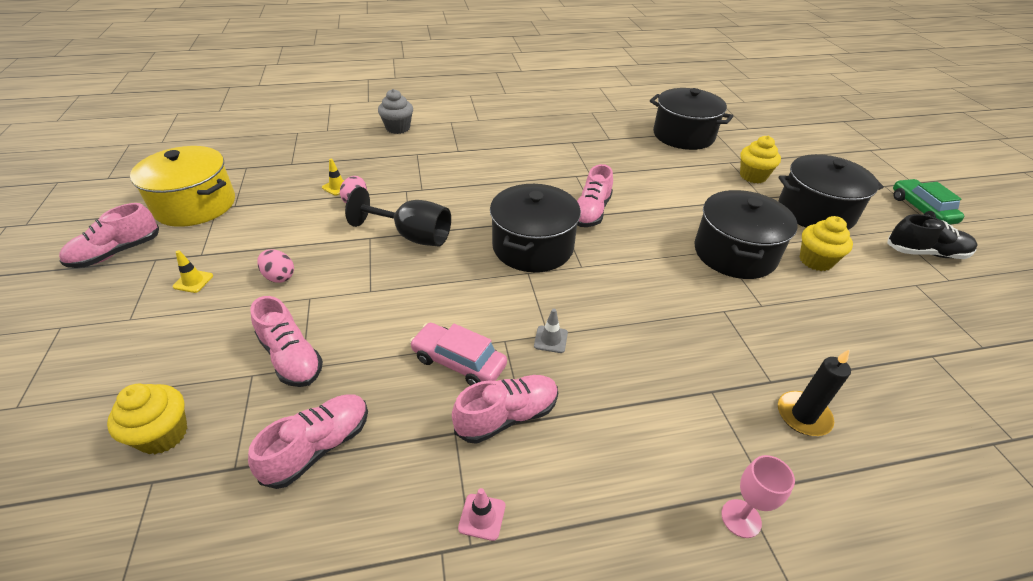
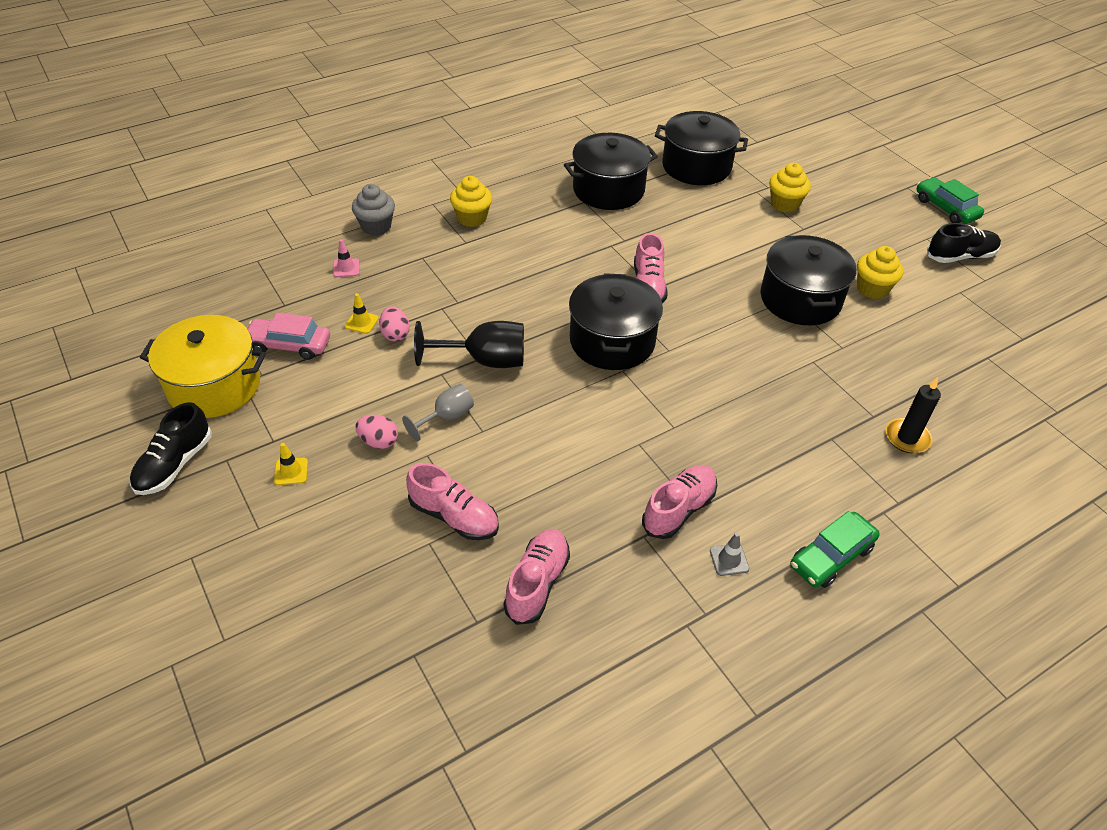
camera: 20 degrees left, 5 degrees up
(116, 252) = (175, 464): pink shoe -> black shoe
(163, 434) = (390, 617): yellow cupcake -> yellow cupcake (472, 218)
(348, 272) = (446, 417): none -> grey goblet
(459, 362) = (610, 475): pink car -> pink car (289, 345)
(482, 517) = (703, 591): pink traffic cone -> pink traffic cone (346, 268)
(550, 339) = (678, 431): grey traffic cone -> grey traffic cone (729, 560)
(653, 526) = (831, 556): none -> green car
(741, 518) = (889, 531): pink goblet -> none
(815, 211) = (855, 233): black pot -> black pot (608, 190)

